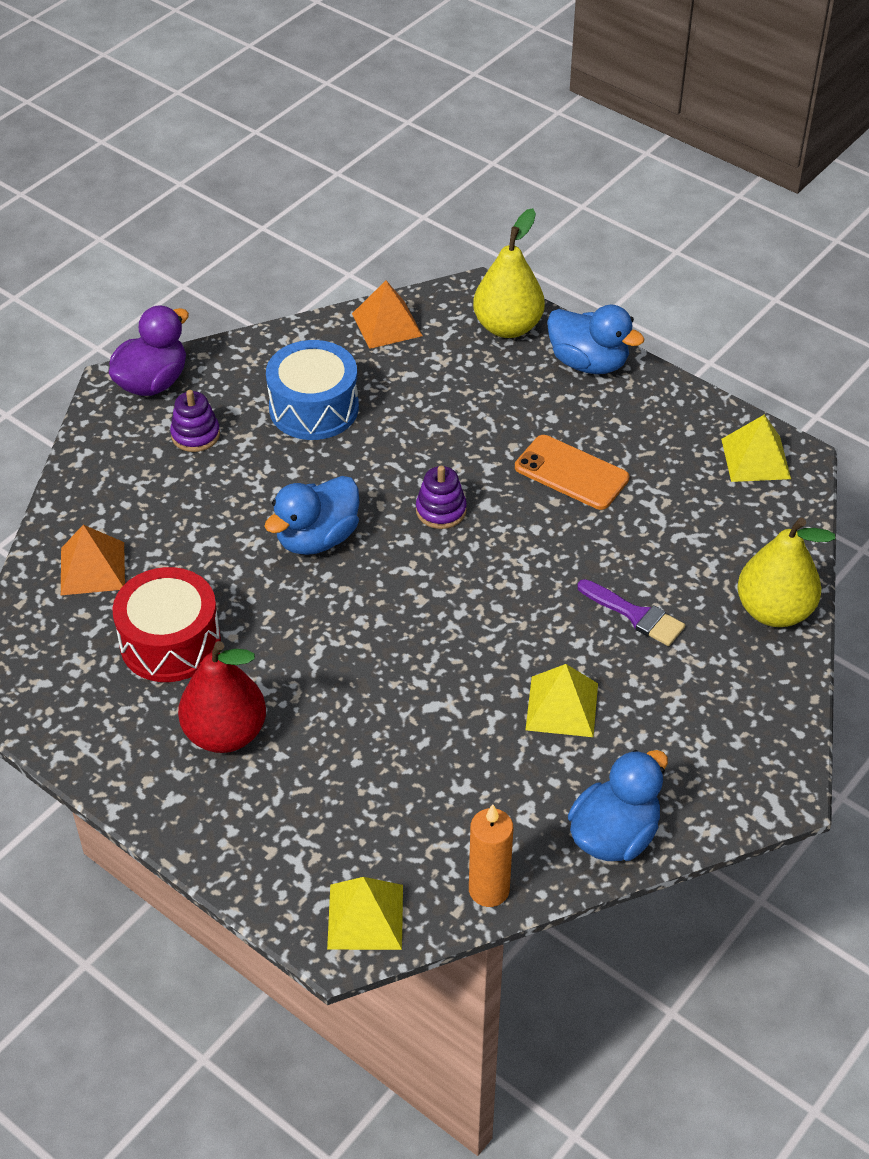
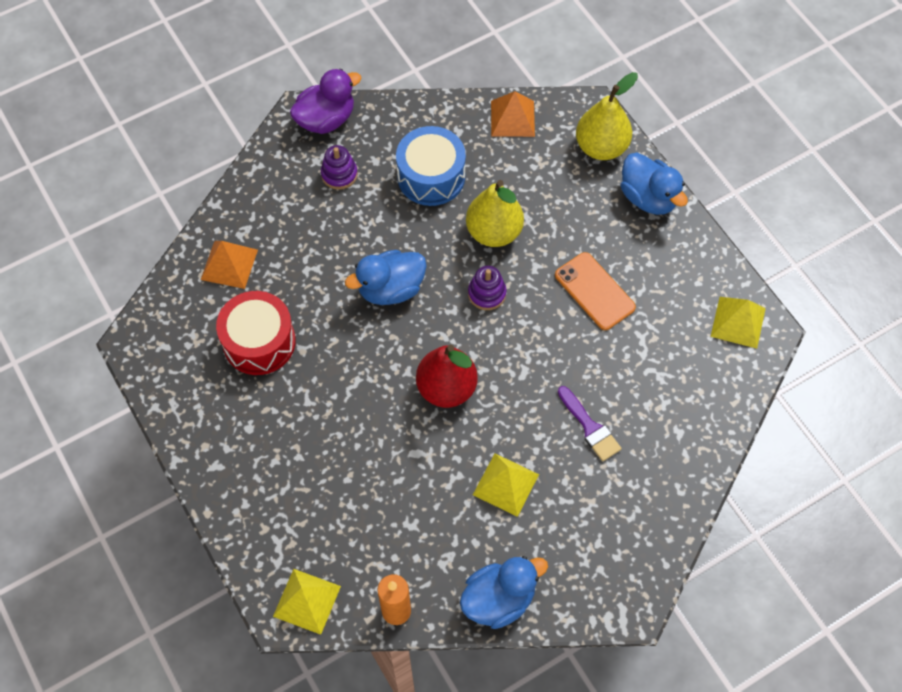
camera: 20 degrees right, 15 degrees up
(225, 733) = (269, 427): red pear -> red pear (446, 388)
(774, 611) = (693, 457): yellow pear -> yellow pear (494, 232)

